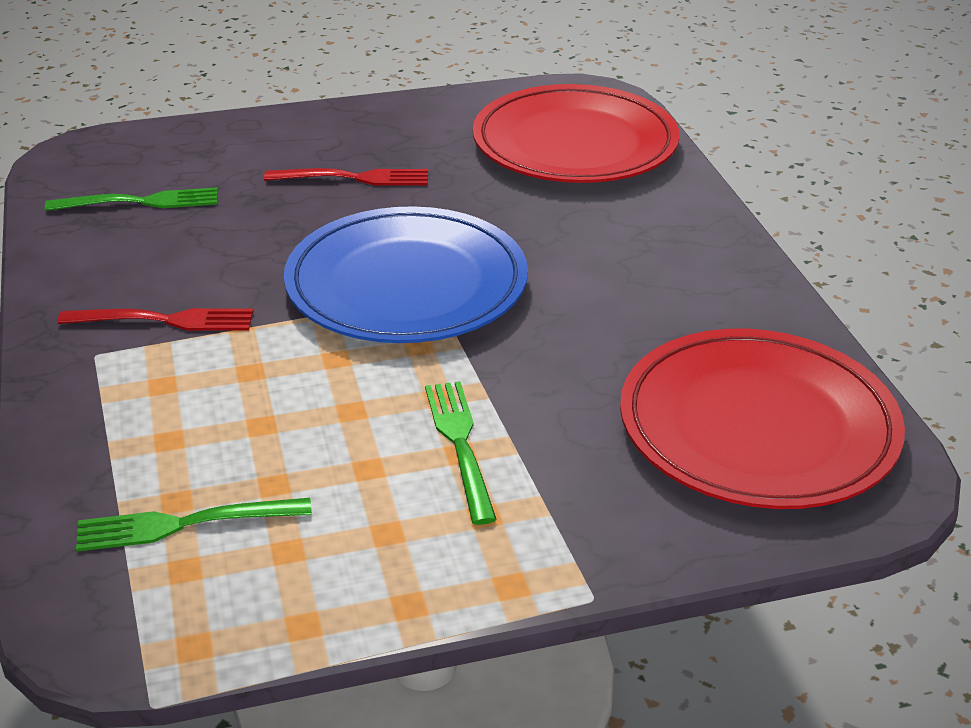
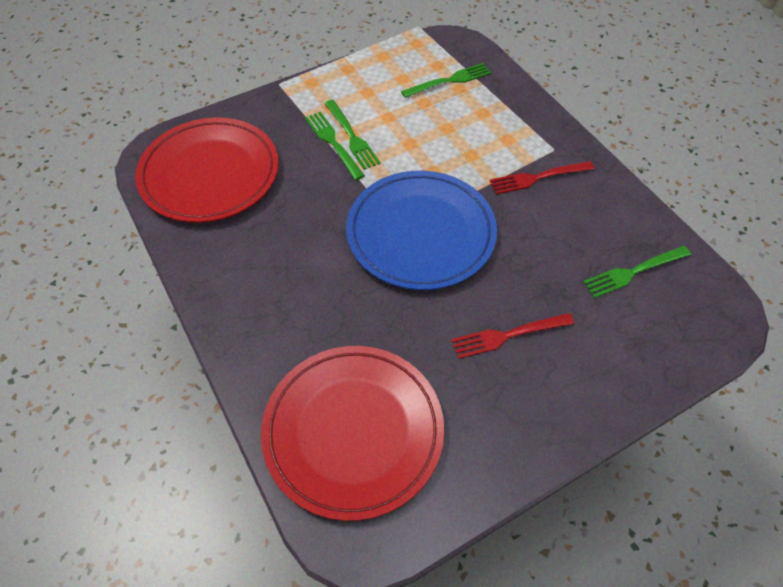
camera: 165 degrees right, 20 degrees up
(502, 439) = (333, 143): none -> green fork

